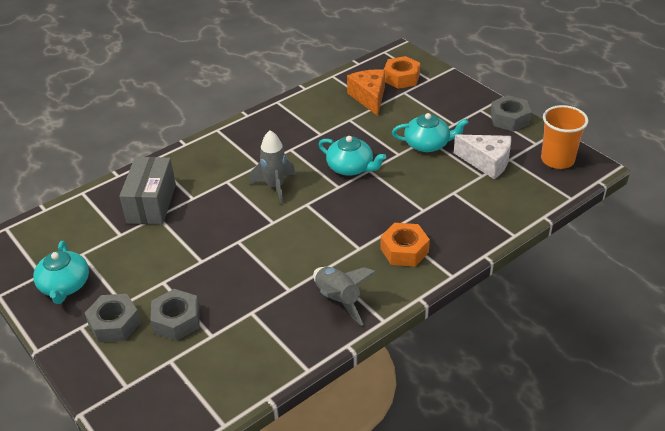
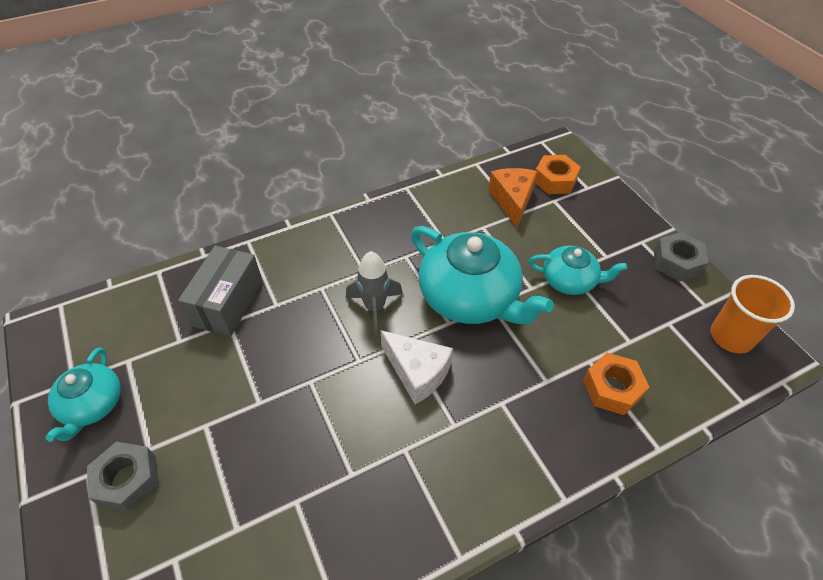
camera: 10 degrees right, 10 degrees up
(176, 320) = (202, 493): grey nut -> none
(338, 300) = (409, 508): grey rocket -> none
(351, 167) = (470, 297): turquoise teapot -> turquoise teapot, size x1.77
(404, 250) = (511, 442): orange nut -> orange nut (612, 388)
(487, 162) = (639, 322): white cheese -> white cheese (417, 372)

